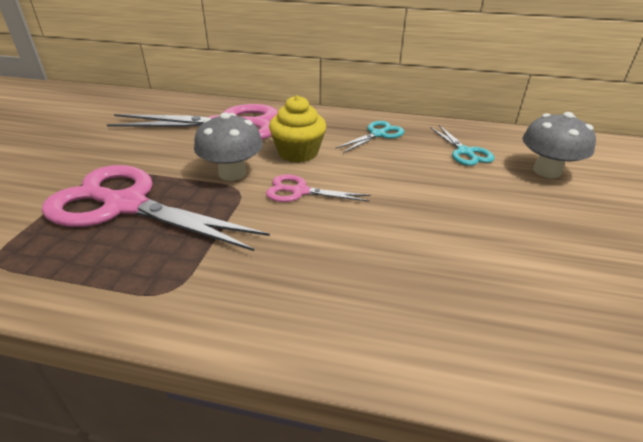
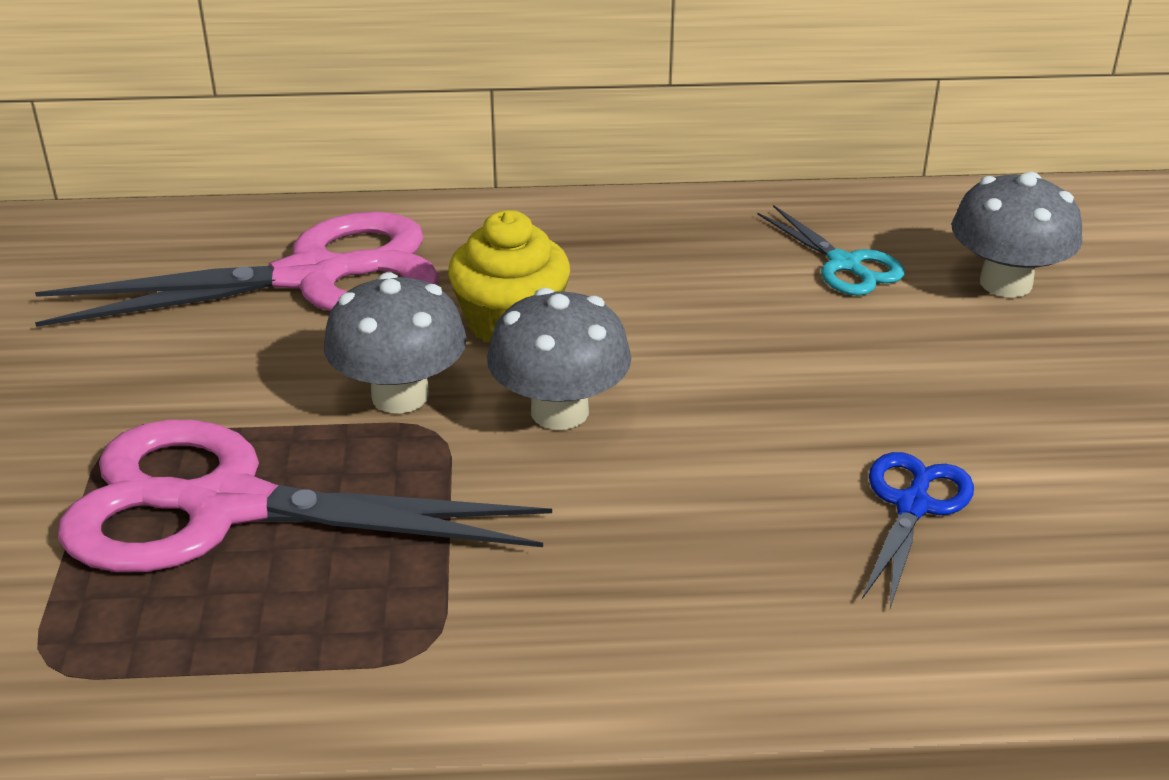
camera: 15 degrees left, 0 degrees up
(300, 191) = (559, 411): pink scissors -> grey mushroom
(378, 134) = (656, 248): turquoise scissors -> none
(465, 269) = (913, 506): none -> blue scissors

